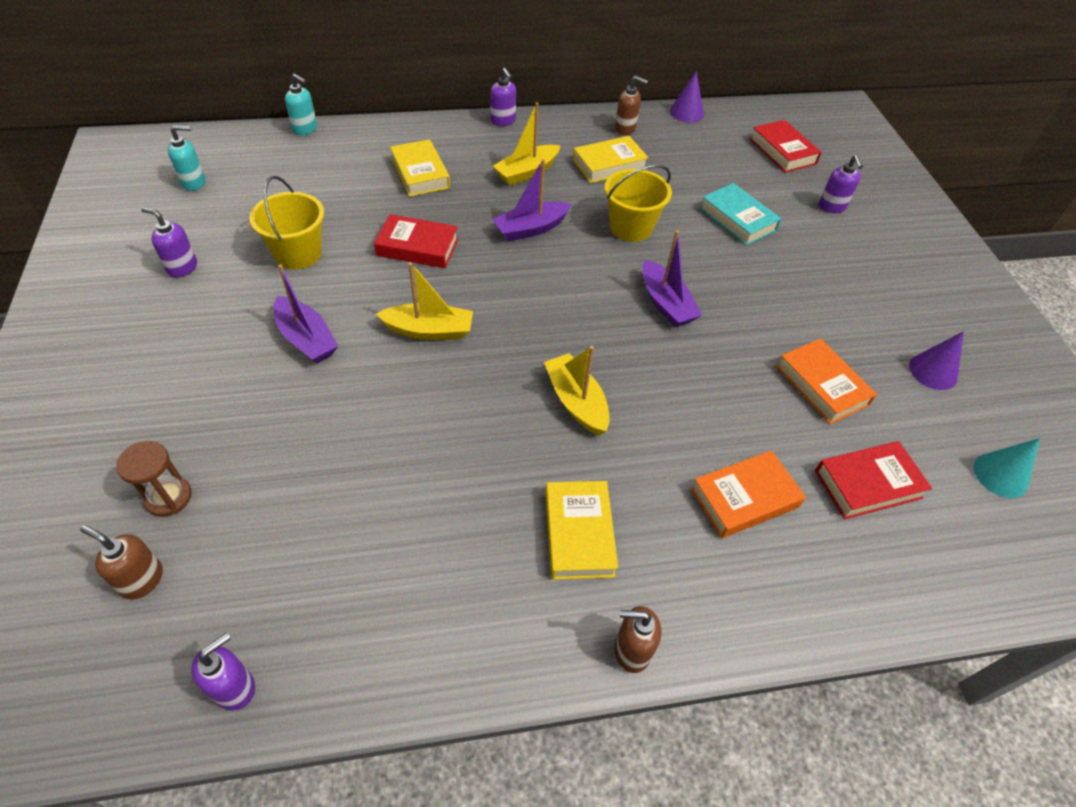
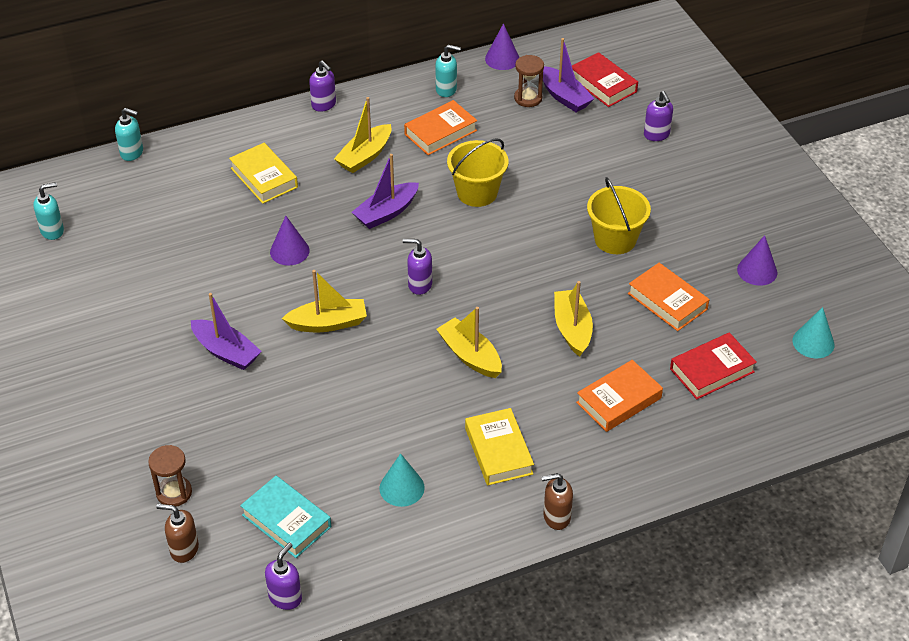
camera: 10 degrees left, 5 degrees down
(182, 268) = (86, 313): purple soap dispenser -> purple soap dispenser (419, 285)
(298, 253) = (184, 279): yellow bucket -> yellow bucket (615, 239)
(417, 247) = (289, 251): red book -> purple cone
(443, 557) = (402, 488): none -> turquoise cone
(609, 165) = (440, 132): yellow book -> orange book
(625, 129) = (446, 90): brown soap dispenser -> turquoise soap dispenser
(665, 303) = (524, 258): purple boat -> purple boat (564, 96)
(703, 395) = (572, 329): none -> yellow boat
(704, 150) = (528, 98): none -> brown hourglass
(737, 219) = (572, 165): turquoise book -> turquoise book (286, 521)

